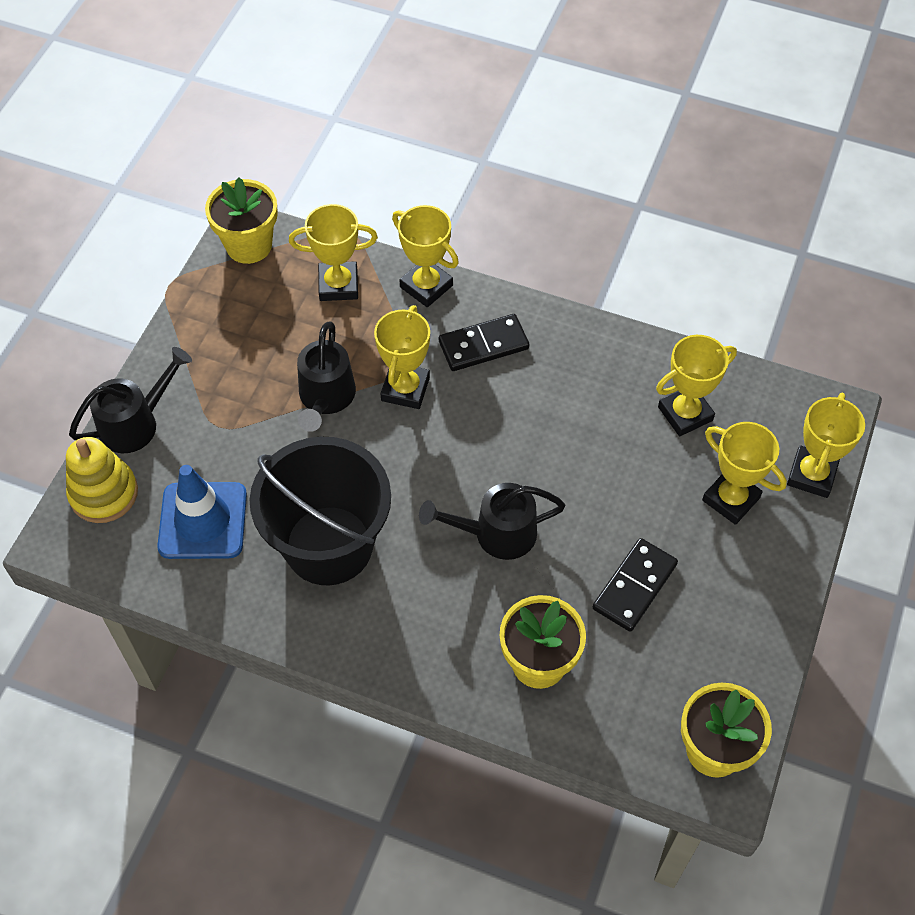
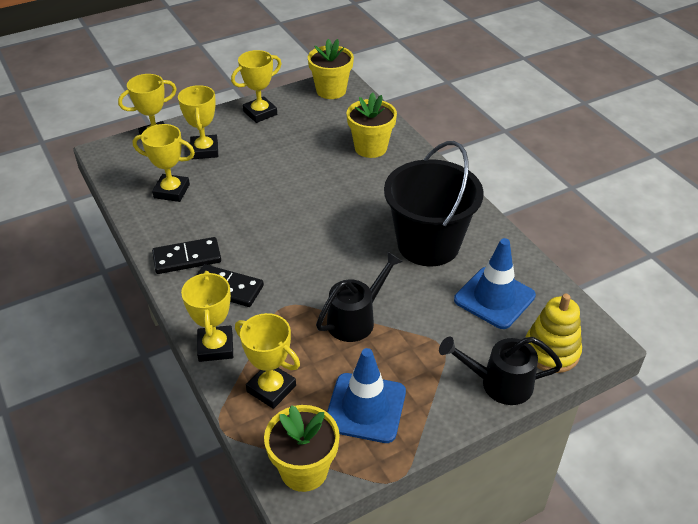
camera: 140 degrees left, 15 degrees down
(242, 322) = (365, 408): none -> blue traffic cone
(405, 389) = (301, 293): yellow trophy -> yellow trophy (260, 113)
(495, 534) = (333, 200): black watering can -> none
(634, 586) = (293, 147): black domino -> black domino (187, 258)

